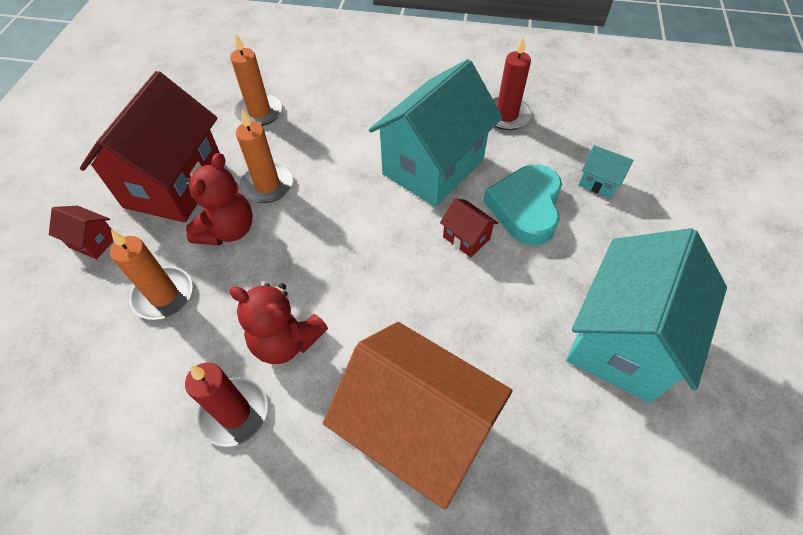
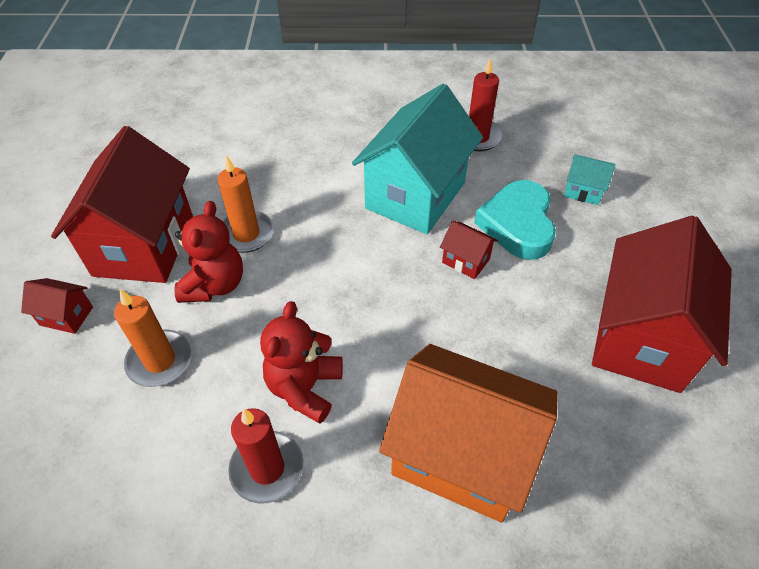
camera: 10 degrees left, 5 degrees down
(259, 112) = (219, 161): orange candle -> none
(286, 341) = (304, 387): red teddy bear -> red teddy bear turned 90 degrees clockwise
(623, 340) = (641, 338): turquoise house -> red house

